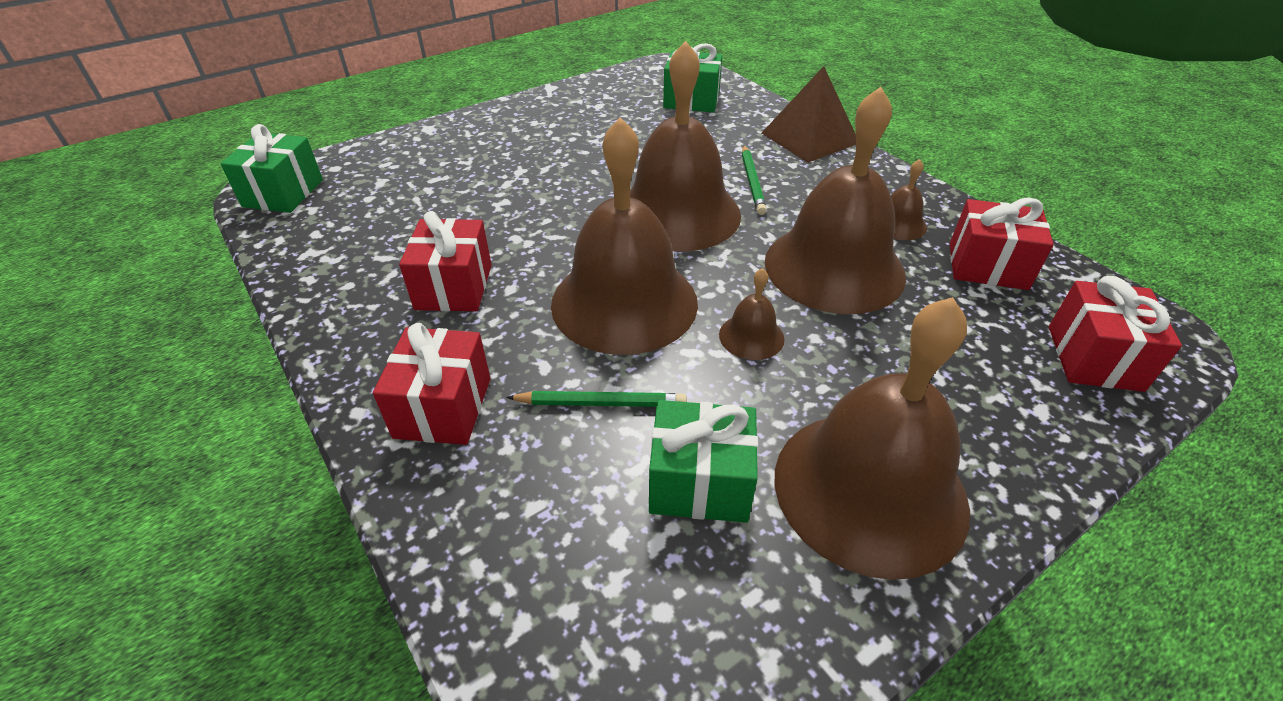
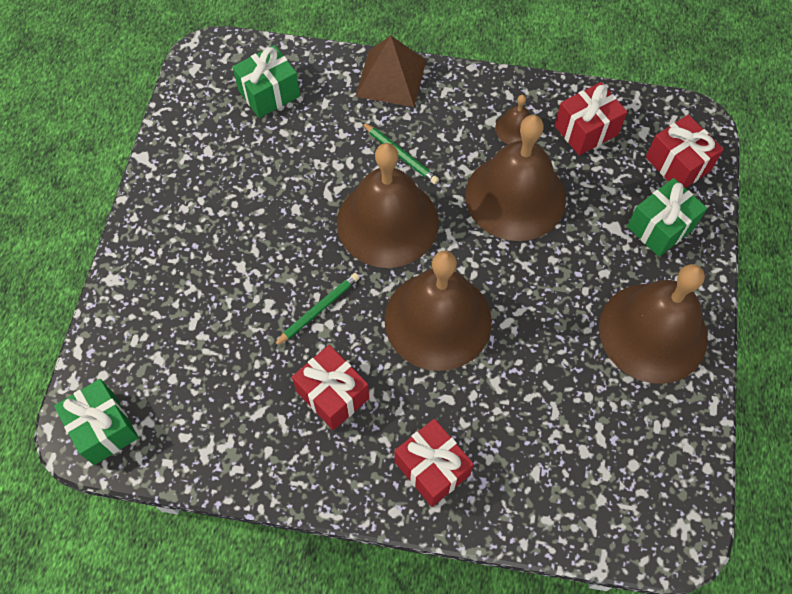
camera: 45 degrees left, 20 degrees up
(601, 403) = (500, 393): green pencil -> green pencil (318, 310)
(699, 482) = (587, 394): green gift -> green gift (660, 227)
(751, 336) = (524, 286): brown bell -> none

